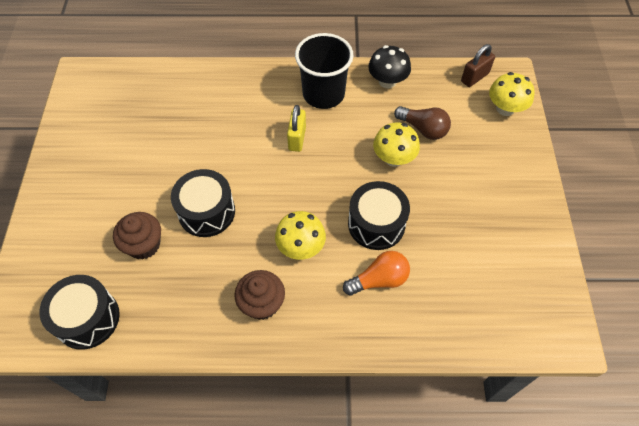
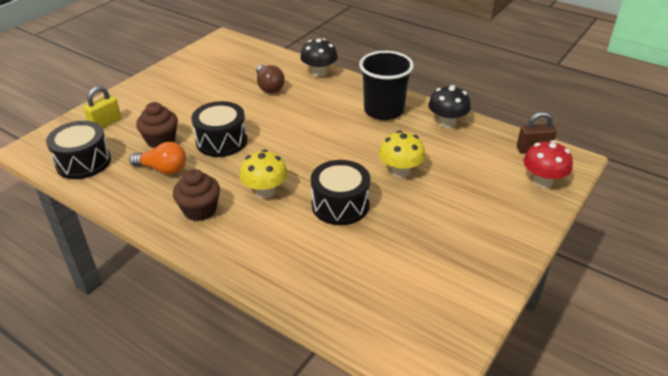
camera: 35 degrees right, 20 degrees down
(224, 74) = (319, 72): none -> black mushroom
(297, 138) = (333, 128): yellow padlock -> yellow padlock (106, 123)
(379, 280) = (303, 240): orange light bulb -> orange light bulb (163, 169)
(423, 129) = (447, 163): brown light bulb -> brown light bulb (269, 87)
(505, 108) = (543, 181): yellow mushroom -> red mushroom

